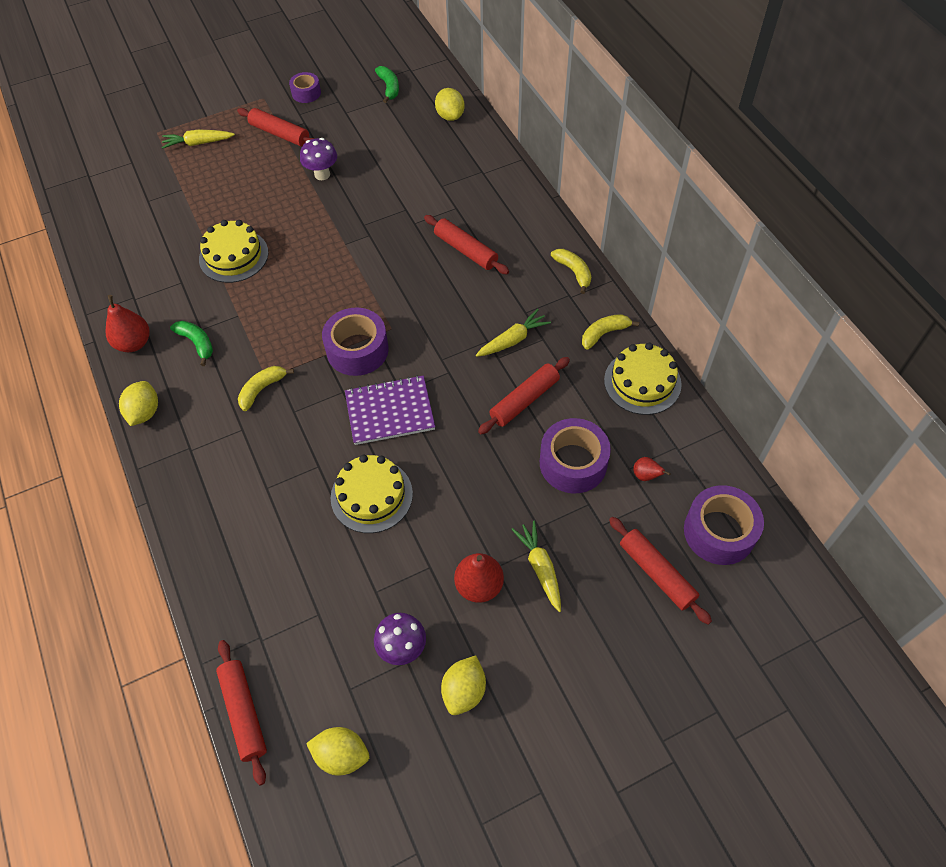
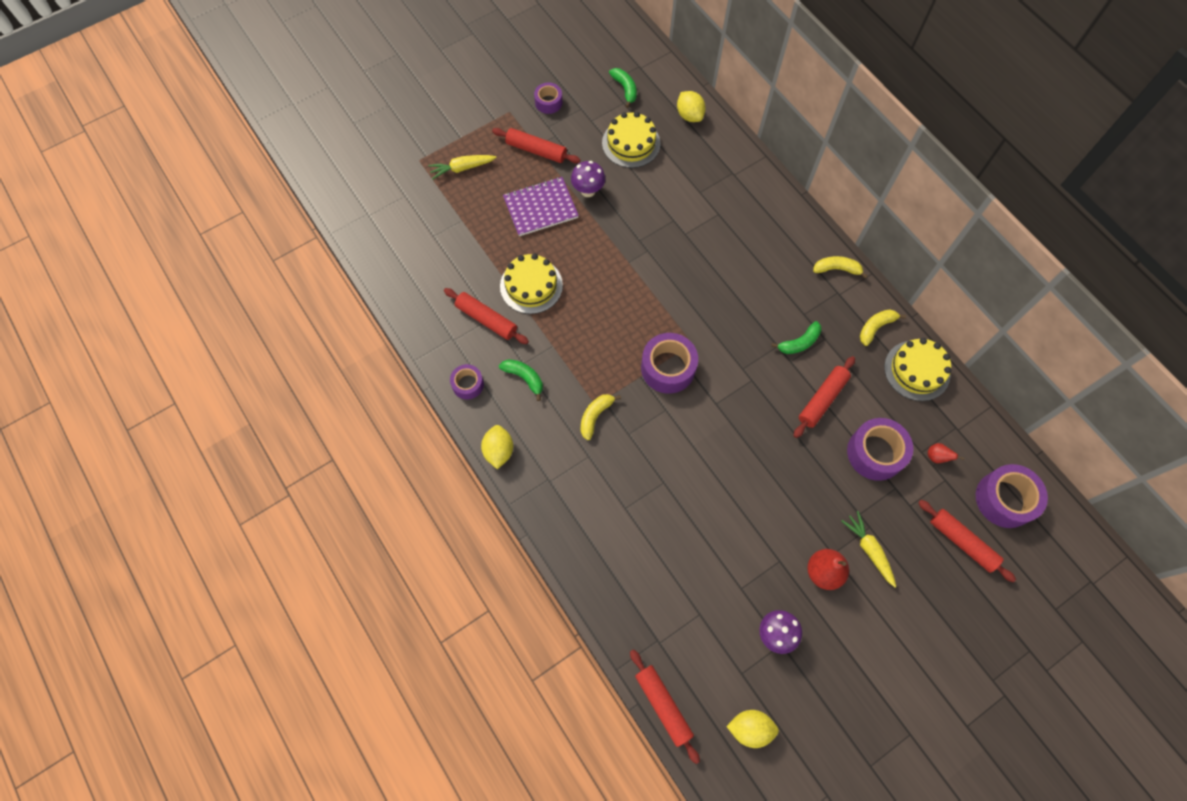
camera: 10 degrees left, 10 degrees up
(134, 343) = (468, 384): red pear -> purple tape
(371, 495) = (716, 504): yellow cake -> yellow cake (631, 143)
(390, 411) = (711, 424): purple notebook -> purple notebook (540, 208)
(464, 691) = (832, 662): yellow lemon -> none
(465, 250) = (738, 257): red rolling pin -> red rolling pin (486, 319)
(512, 340) = (799, 343): yellow carrot -> green banana
(573, 272) = (837, 269): yellow banana -> yellow banana turned 45 degrees counterclockwise

